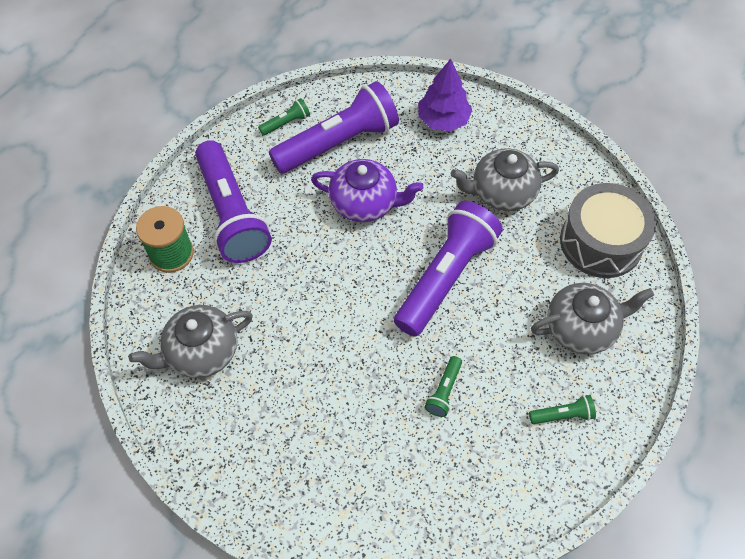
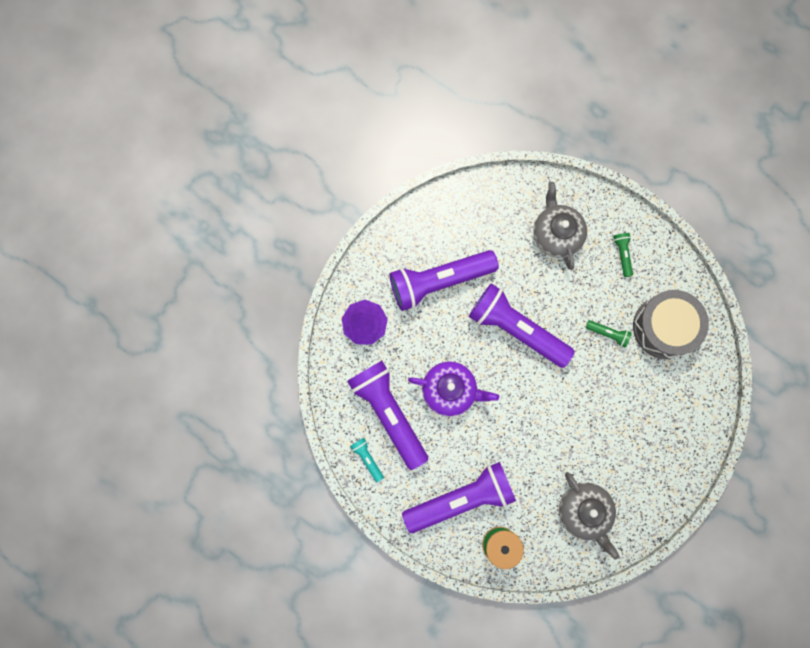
camera: 90 degrees left, 20 degrees up
(286, 123) = (367, 458): green flashlight -> turquoise flashlight
(365, 203) = (450, 390): purple teapot -> purple teapot turned 90 degrees clockwise
(502, 192) = (439, 281): grey teapot -> purple flashlight
(601, 242) = (484, 211): grey drum -> grey drum (664, 327)

